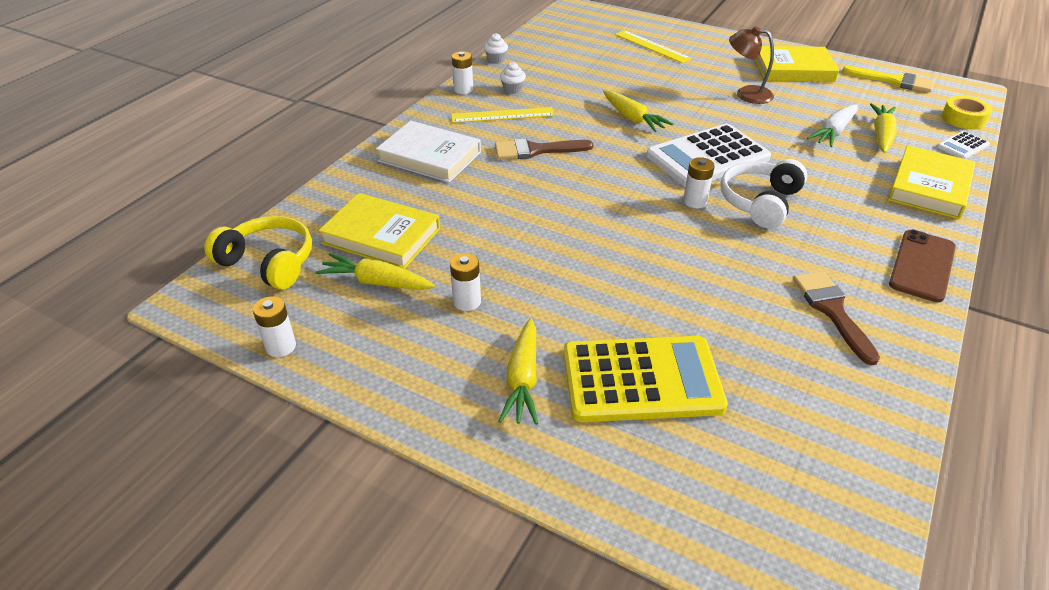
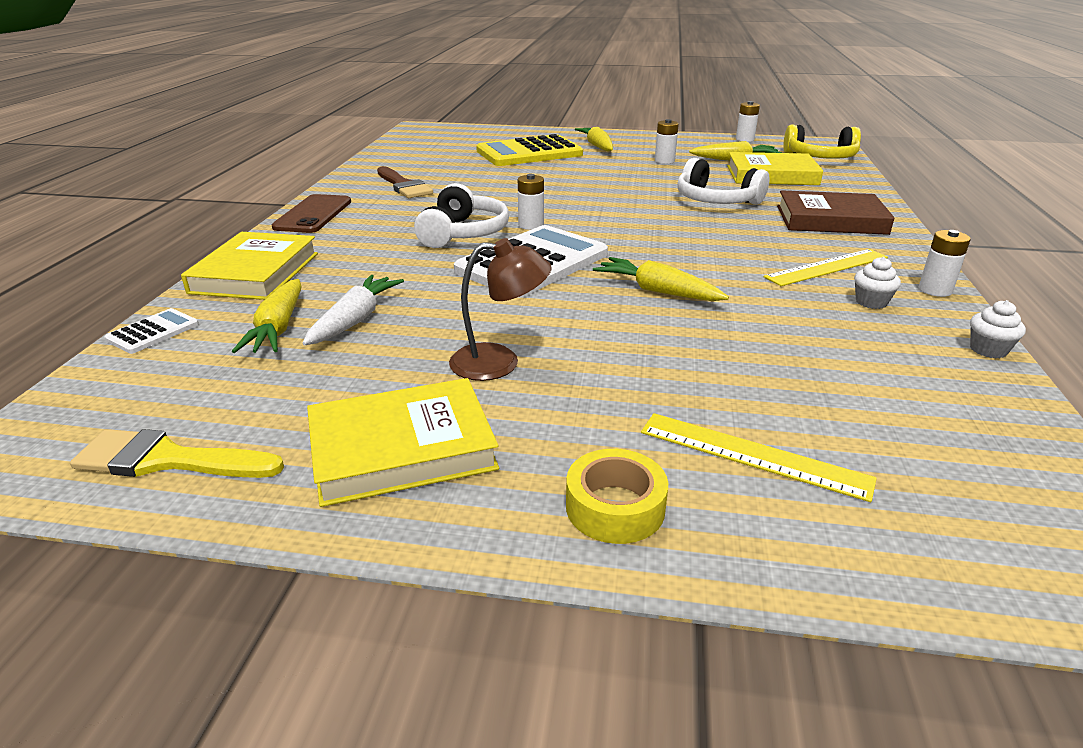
camera: 160 degrees right, 10 degrees down
(430, 156) = (830, 220): white book -> brown book
(495, 202) = (716, 201): none -> white headphones
(536, 150) = (734, 240): brown brush -> none
(963, 119) = (96, 384): yellow tape -> yellow tape (615, 507)

